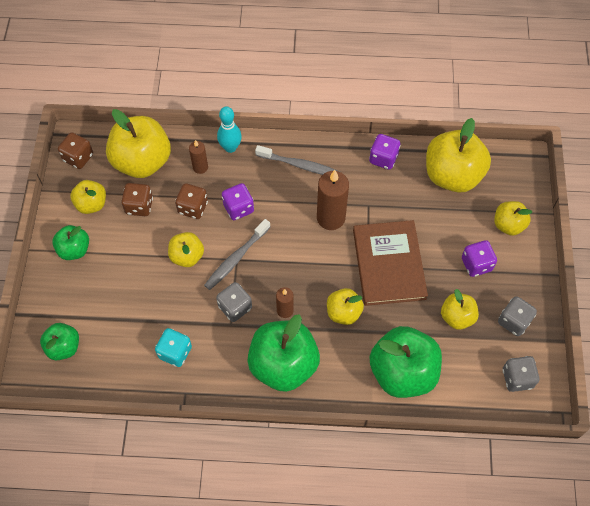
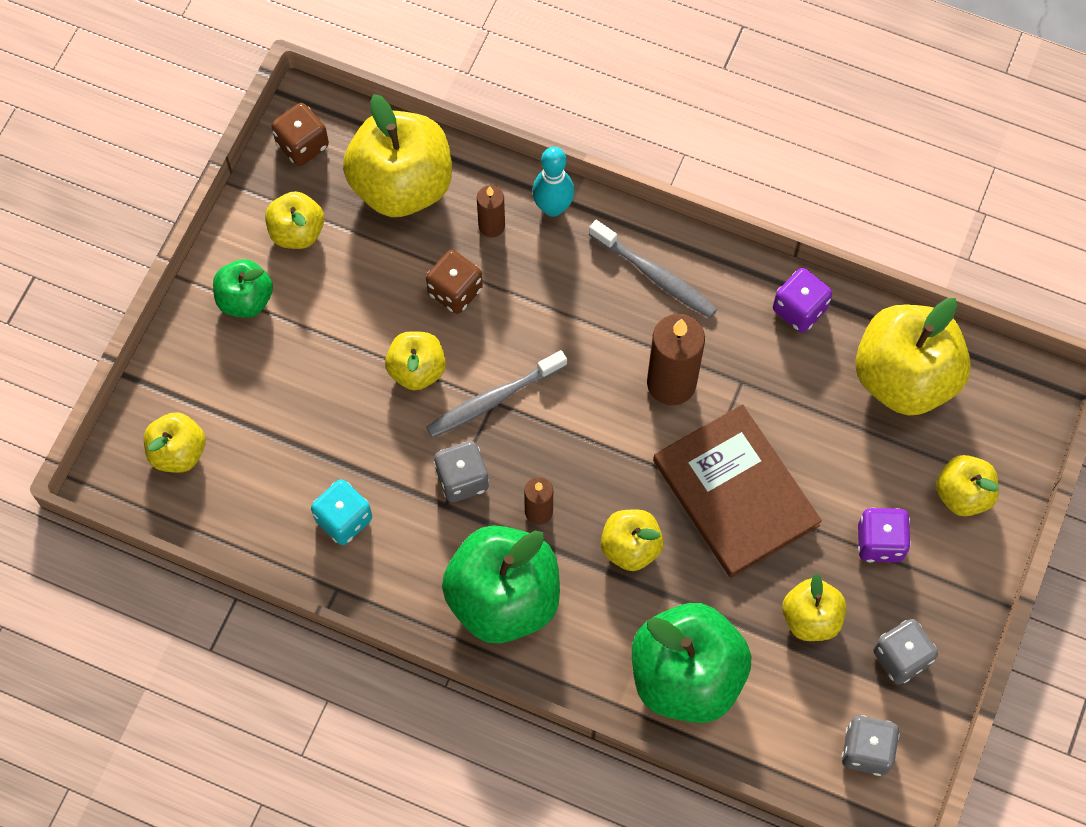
camera: 20 degrees right, 5 degrees up
(64, 347) = (178, 452): green apple -> yellow apple
(139, 206) = (371, 260): brown dice -> none
(238, 208) = (528, 316): purple dice -> none
(389, 264) = (735, 493): brown book -> brown book turned 45 degrees counterclockwise

